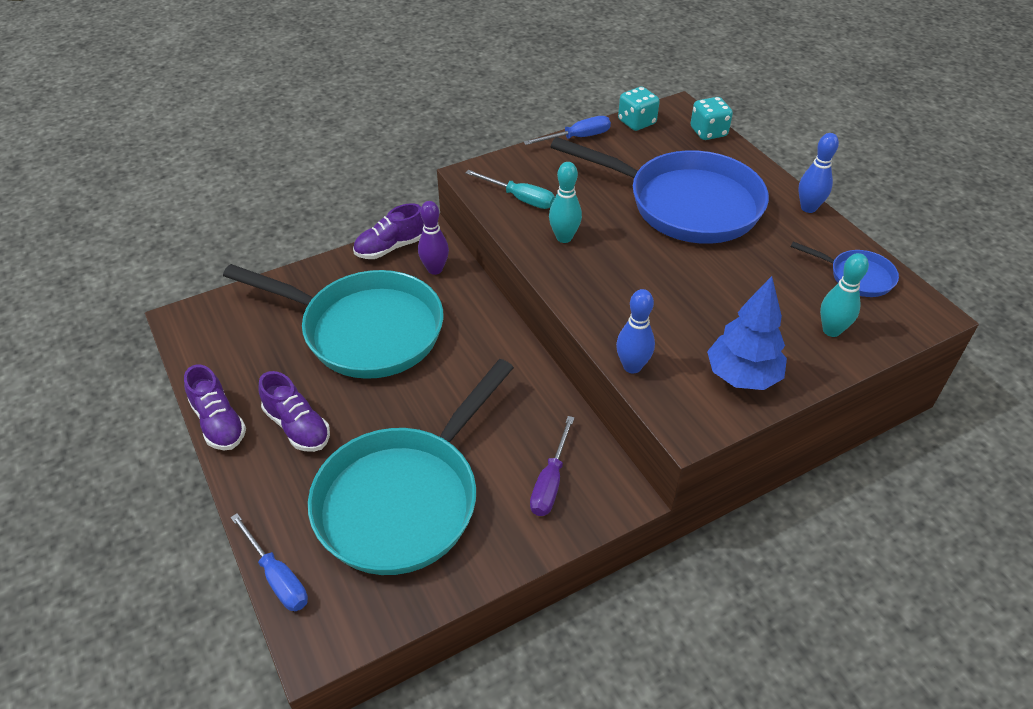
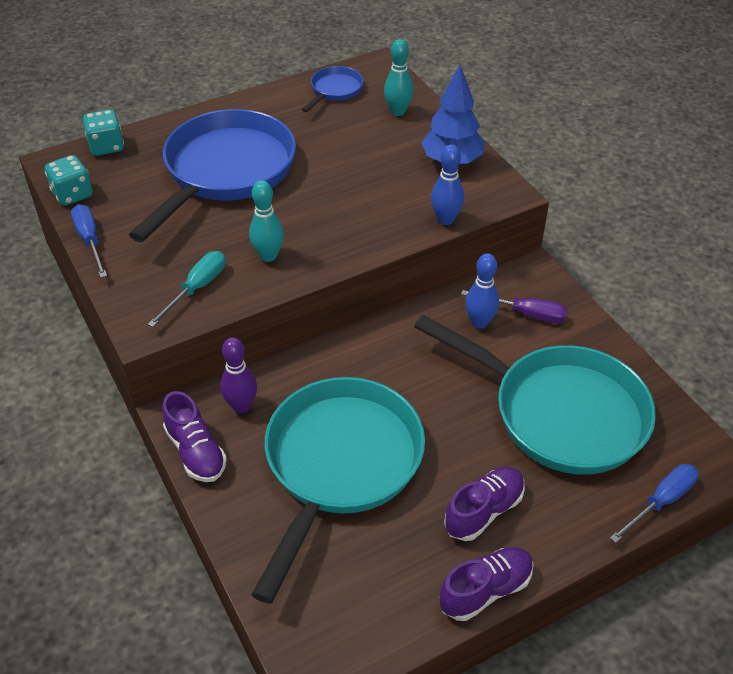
camera: 90 degrees left, 0 degrees up
(808, 208) = (242, 102): blue bowling pin -> blue bowling pin (479, 322)

